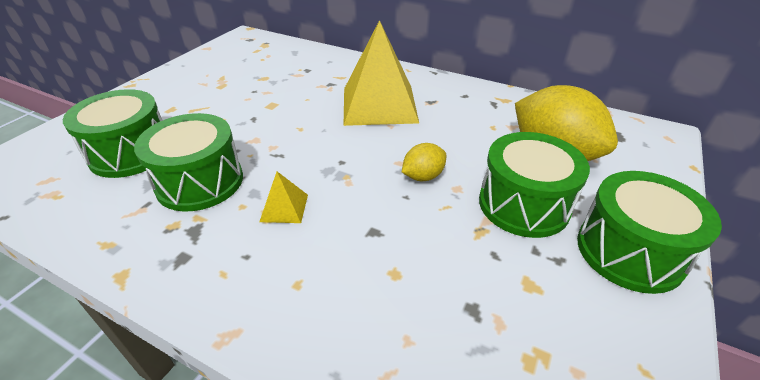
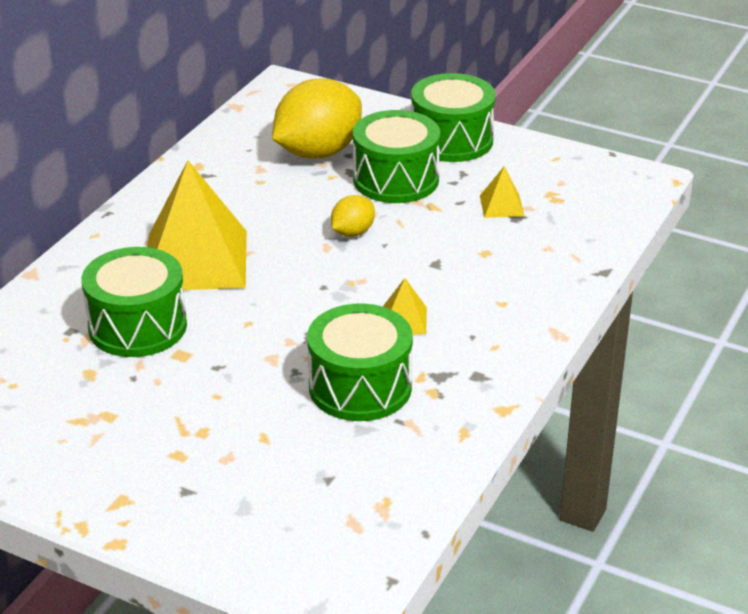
camera: 90 degrees left, 5 degrees down
(131, 153) = (296, 462): green drum -> green drum (137, 326)
(423, 176) = (352, 232): yellow lemon -> yellow lemon turned 75 degrees clockwise
(495, 294) = (501, 206): none -> yellow pyramid

